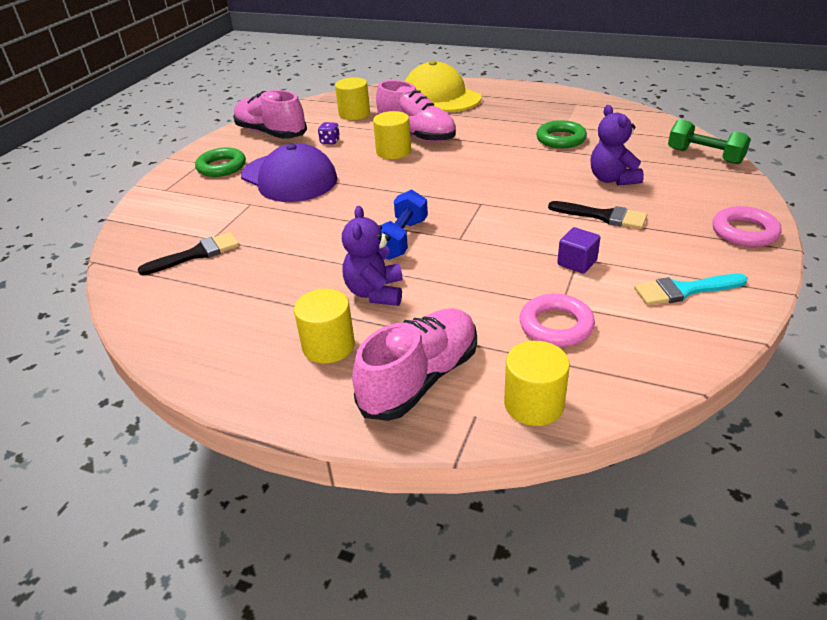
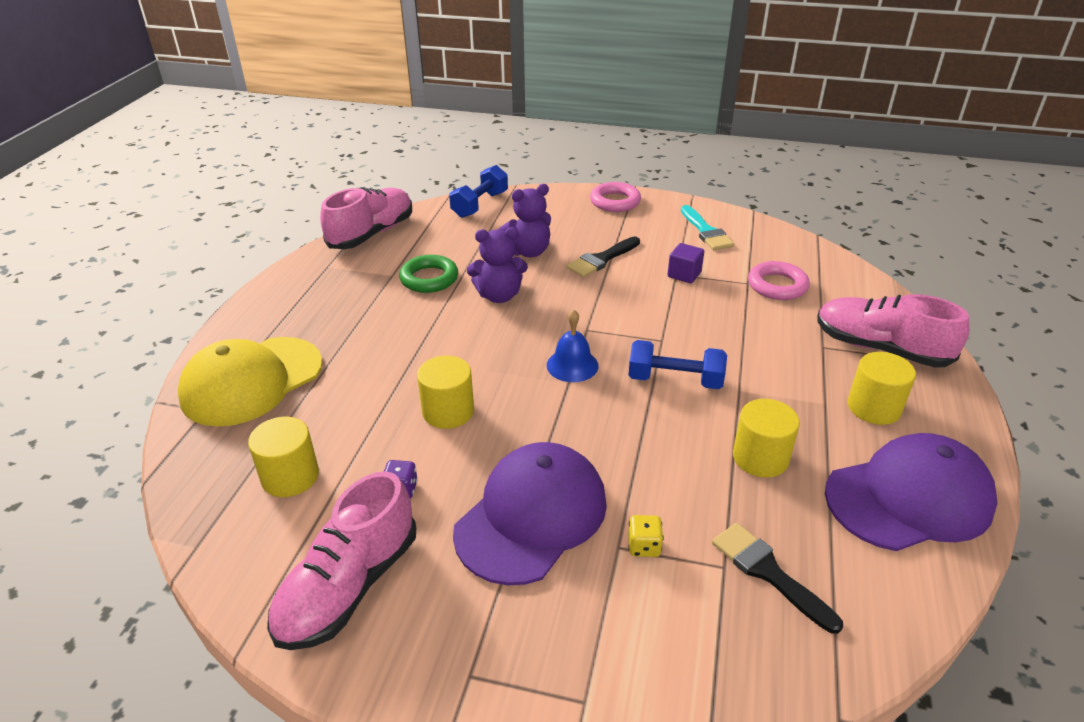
camera: 100 degrees left, 0 degrees up
(216, 335) = (909, 498): none -> purple cap
(221, 167) = (490, 630): green ring -> none
(245, 212) = (644, 546): none -> yellow dice
(375, 292) = (779, 387): purple teddy bear -> purple teddy bear (499, 296)
(416, 134) = (393, 394): pink shoe -> pink shoe (372, 234)
(432, 195) = (572, 365): none -> blue bell
(534, 404) = (871, 295): yellow cylinder -> yellow cylinder (760, 457)
(603, 216) = (601, 259): black brush -> black brush turned 150 degrees counterclockwise
(704, 156) = (480, 204): green dumbbell -> blue dumbbell

